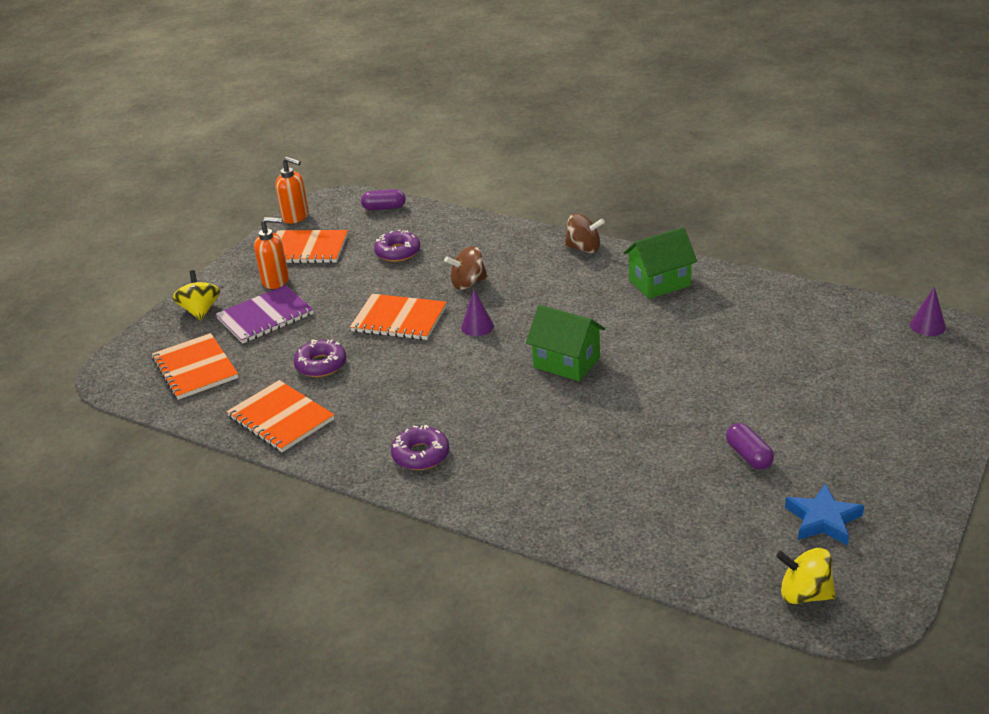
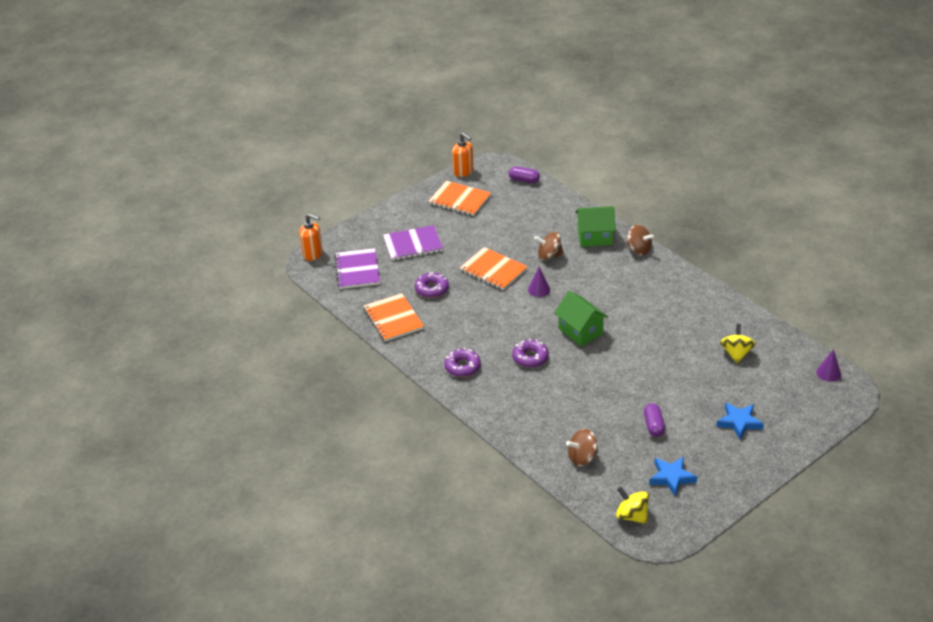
camera: 20 degrees right, 5 degrees up
(195, 368) = (357, 270): orange notebook -> purple notebook
(200, 311) = (375, 229): yellow spinning top -> yellow spinning top (736, 353)
(276, 281) = (430, 219): orange soap dispenser -> orange soap dispenser (313, 254)
(398, 252) = (516, 219): purple donut -> purple donut (530, 357)
(659, 283) = (673, 290): green house -> green house (594, 237)
(675, 531) = (582, 457): none -> brown spinning top
(861, 418) = (739, 422): none -> blue star

